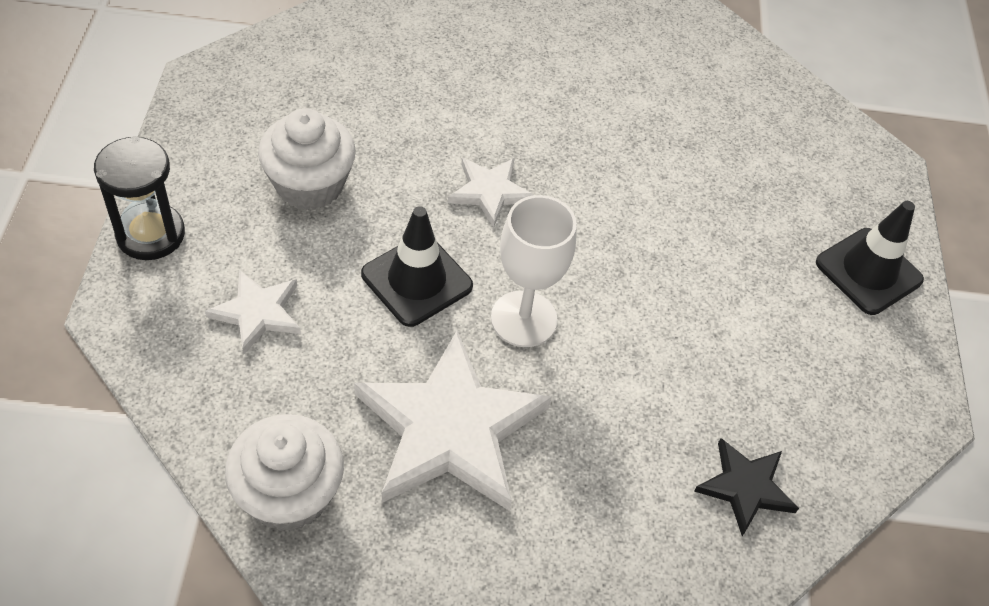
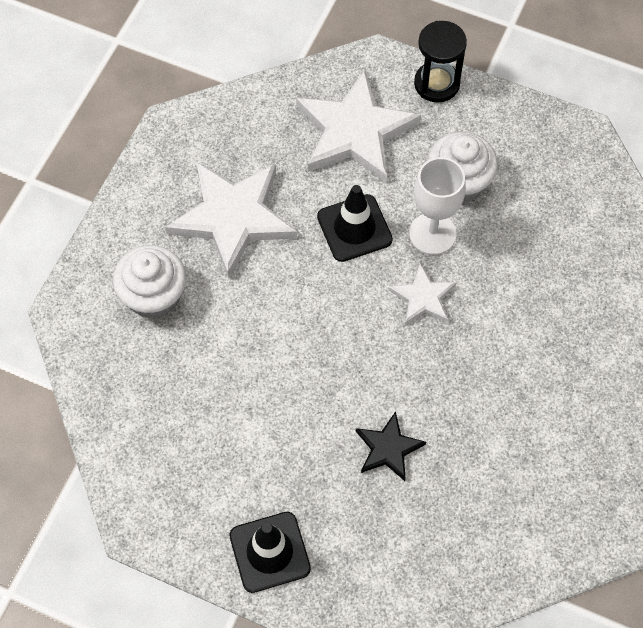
camera: 115 degrees right, 10 degrees up
(258, 312) = (355, 132): white star -> white star, size x1.96
(289, 494) = (220, 125): white cupcake -> white cupcake (153, 295)
(524, 319) = (302, 285): white goblet -> white goblet (432, 234)
(745, 487) = (130, 377): black star -> black star (388, 448)

